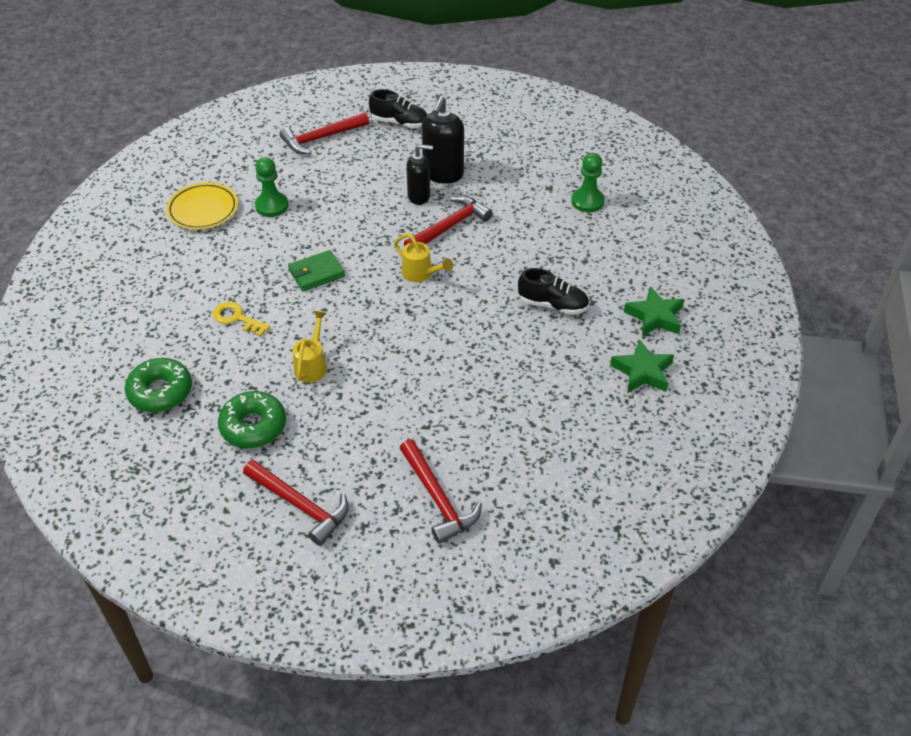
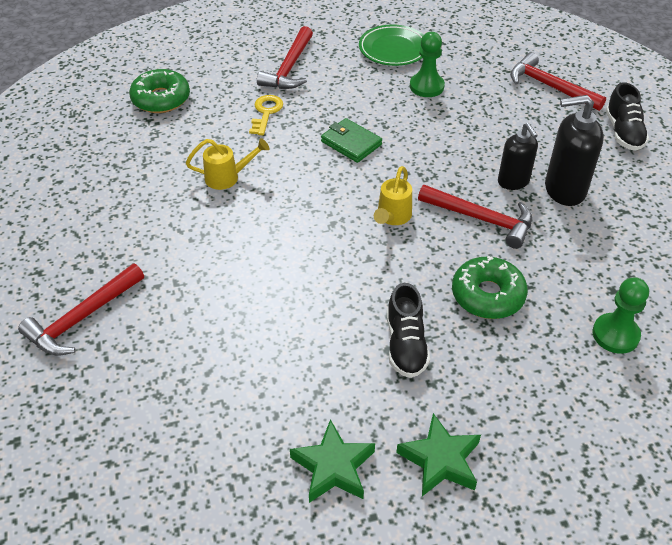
camera: 70 degrees right, 0 degrees up
(203, 210) = (393, 49): yellow plate -> green plate
(253, 426) = (139, 164): green donut -> green donut (487, 295)
(300, 505) = (54, 222): red hammer -> red hammer (289, 68)

